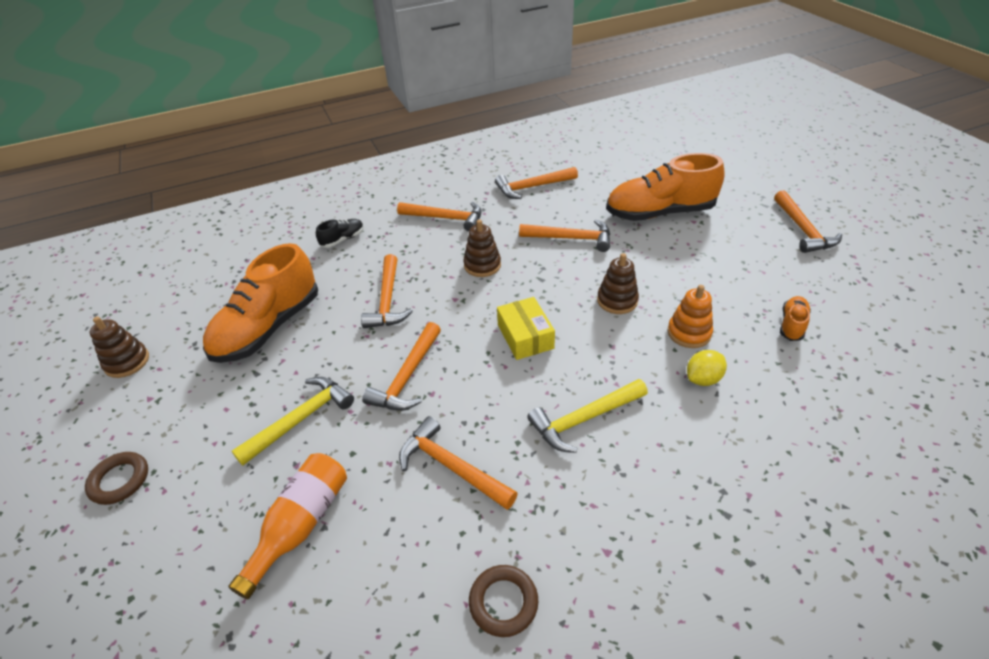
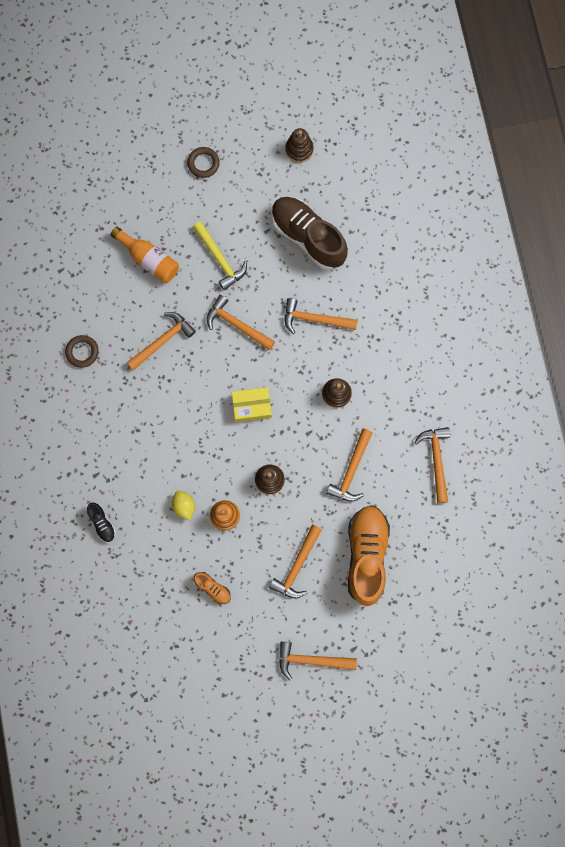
camera: 100 degrees right, 35 degrees up
(268, 328) = (308, 237): orange shoe -> brown shoe
(343, 239) = (400, 291): black shoe -> black shoe (102, 523)
(446, 218) = (408, 377): orange hammer -> orange hammer (297, 566)
(584, 419) = (174, 422): yellow hammer -> none

